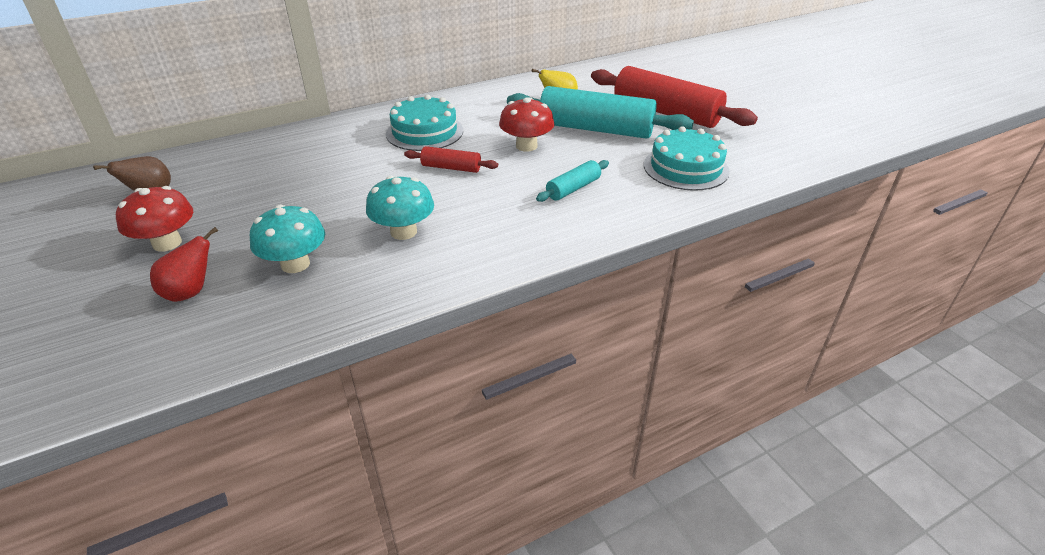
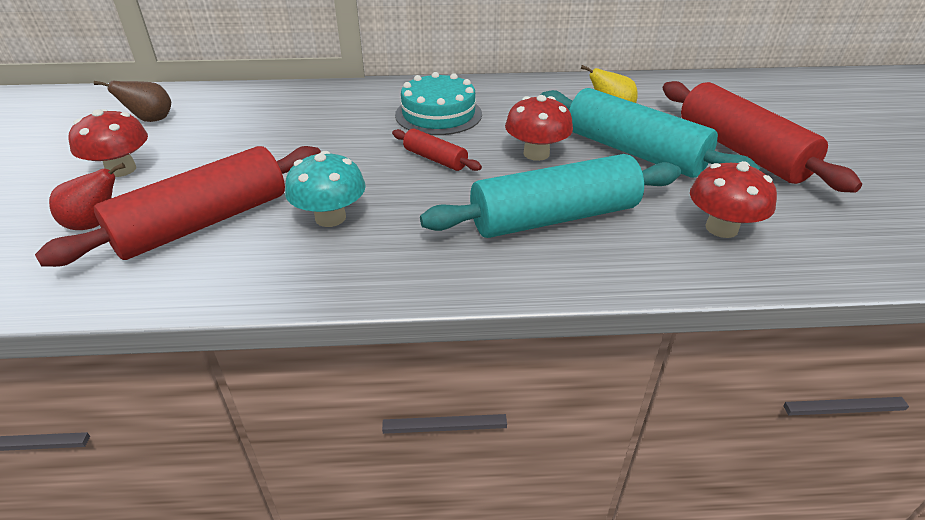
camera: 25 degrees right, 0 degrees up
(295, 264) = (203, 223): turquoise mushroom -> red rolling pin
(573, 188) = (554, 217): turquoise rolling pin -> turquoise rolling pin, size x2.10
(685, 168) = (721, 228): turquoise cake -> red mushroom

